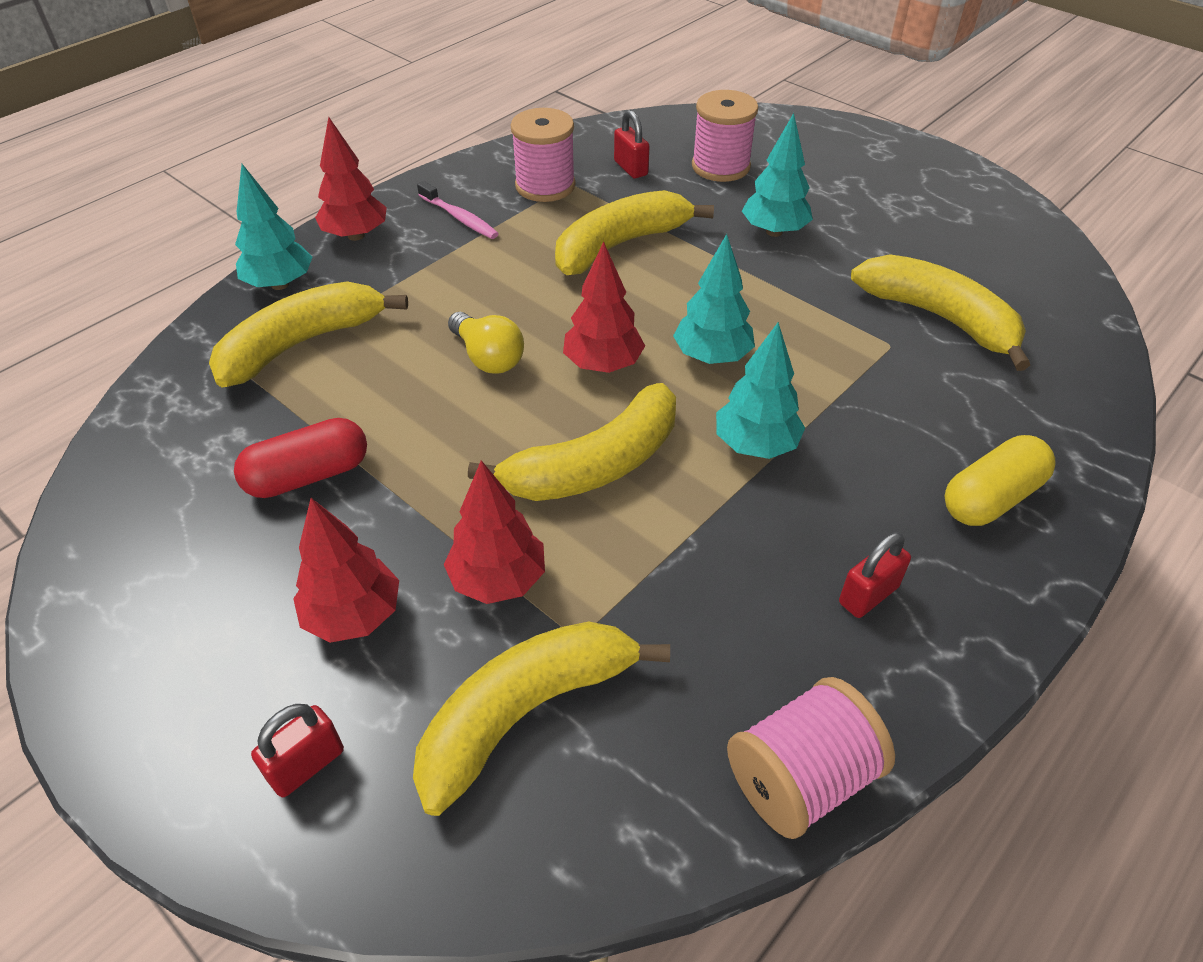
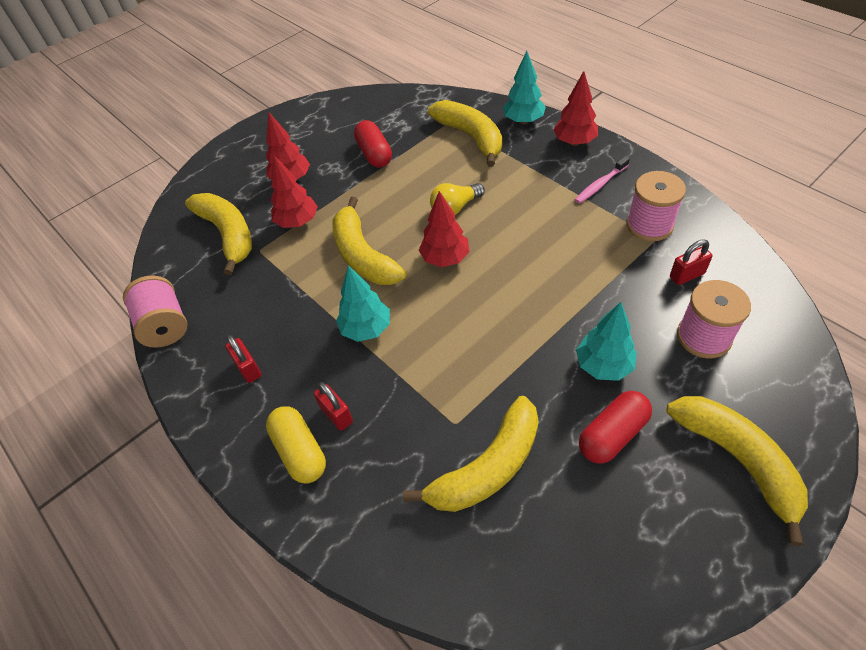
camera: 100 degrees right, 5 degrees up
(306, 765) = (228, 176): red padlock -> red padlock (336, 415)
(620, 245) = (575, 268): yellow banana -> yellow banana (737, 460)
(712, 357) = (449, 313): turquoise tree -> none
(864, 230) = (612, 435): none -> red capsule

